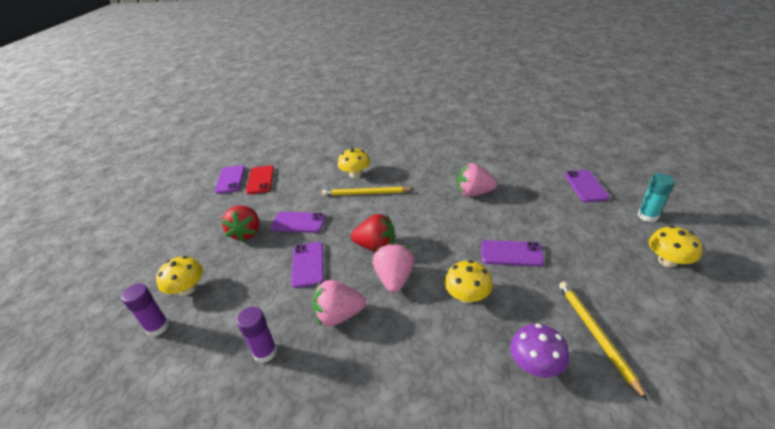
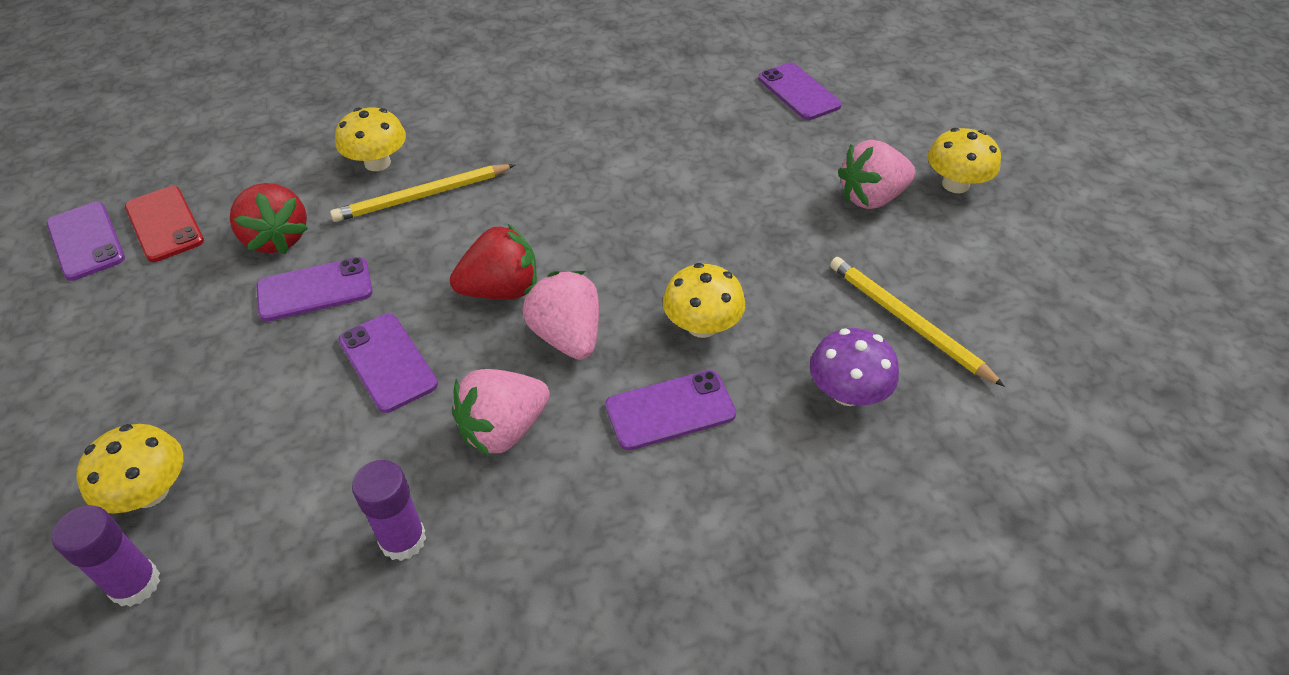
camera: 30 degrees left, 10 degrees up
(246, 233) = (210, 342): red strawberry -> red strawberry (277, 238)
(474, 193) = (625, 147): pink strawberry -> pink strawberry (871, 198)
(511, 253) = (737, 236): purple phone -> purple phone (670, 410)
(647, 216) = (904, 121): turquoise glue stick -> none

